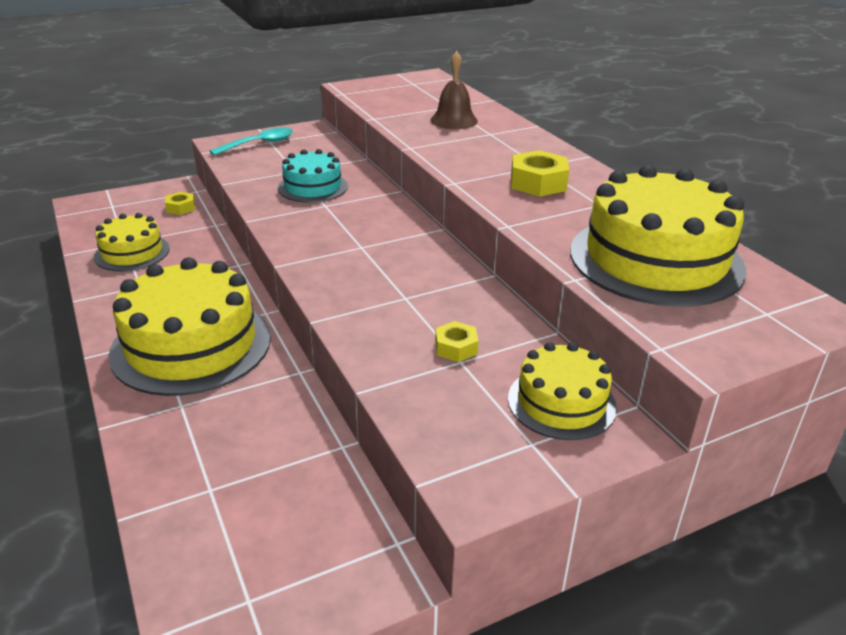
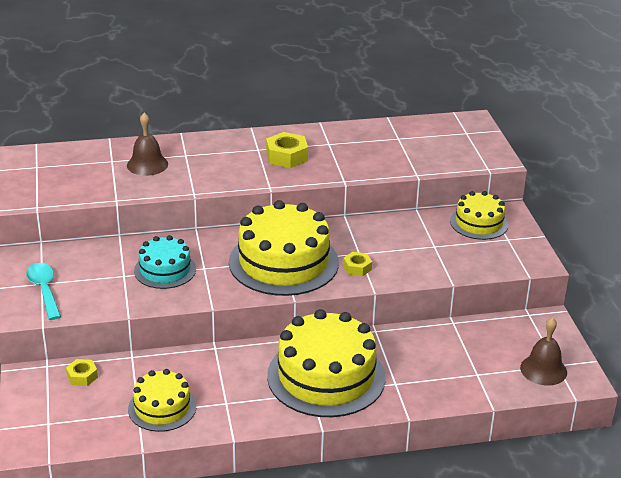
camera: 75 degrees left, 0 degrees up
(230, 580) = (543, 370): none -> brown bell
(456, 347) = (421, 245): yellow nut -> yellow nut (357, 268)
(655, 259) = (404, 145): yellow cake -> yellow cake (283, 262)

